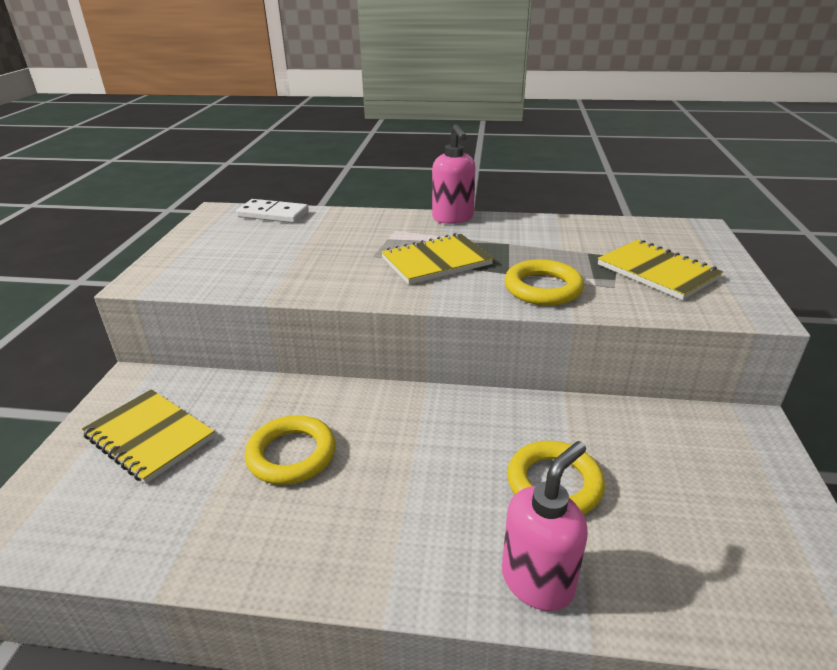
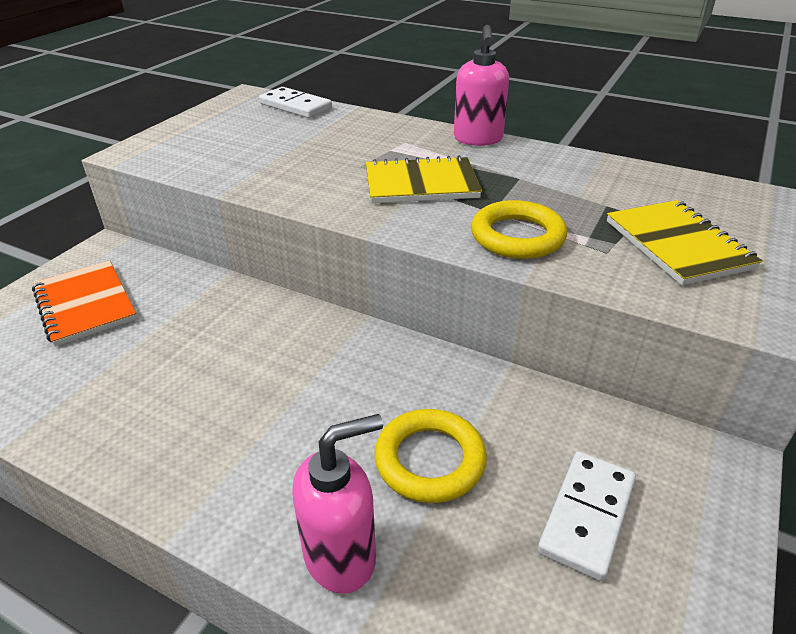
camera: 20 degrees right, 5 degrees up
(149, 437) = (85, 305): yellow notebook -> orange notebook
(291, 454) = (192, 354): yellow ring -> none
(691, 489) = (586, 515): none -> white domino

